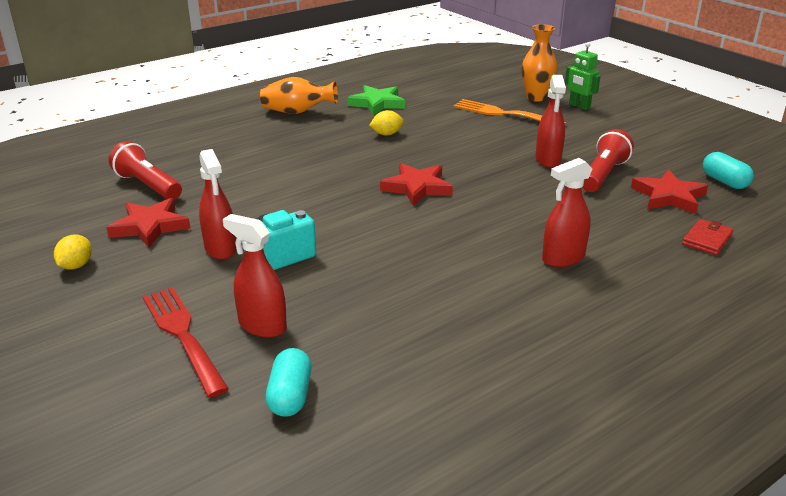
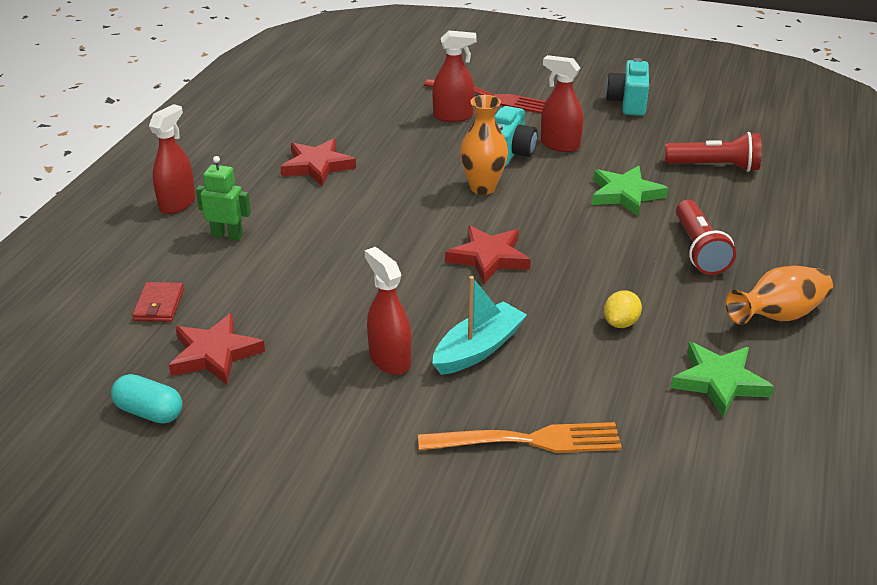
camera: 145 degrees right, 5 degrees up
(76, 266) = (628, 103): yellow lemon -> turquoise camera
(150, 226) = (639, 140): red star -> red star (317, 166)
(250, 191) = (625, 194): none -> green star
(290, 396) = (389, 96): turquoise capsule -> none
(487, 149) = (478, 349): none -> turquoise boat
(536, 97) = (523, 519): orange vase -> orange vase (483, 187)
(563, 258) = (288, 234): red spray bottle -> red spray bottle (177, 203)
(579, 106) = (434, 524): green robot -> green robot (227, 235)
(603, 174) = (308, 360): red flashlight -> red flashlight (699, 250)

